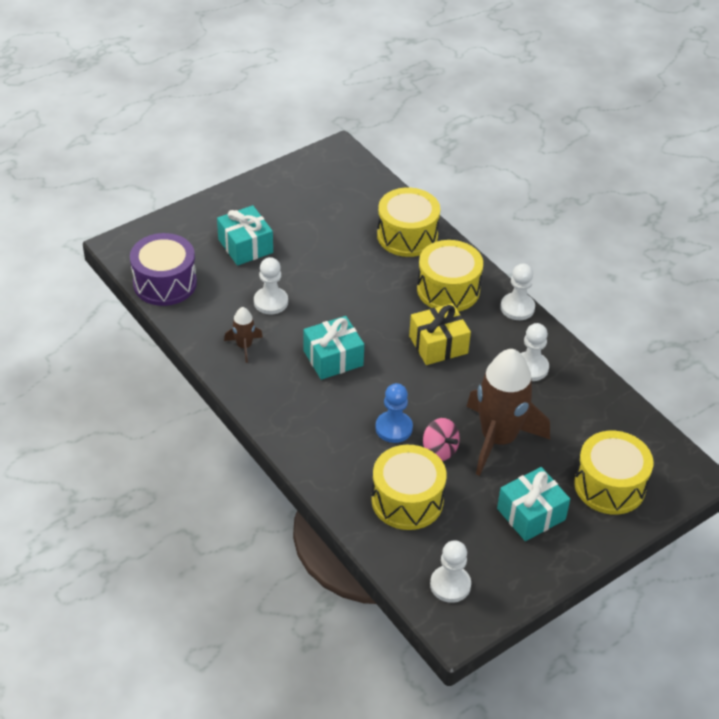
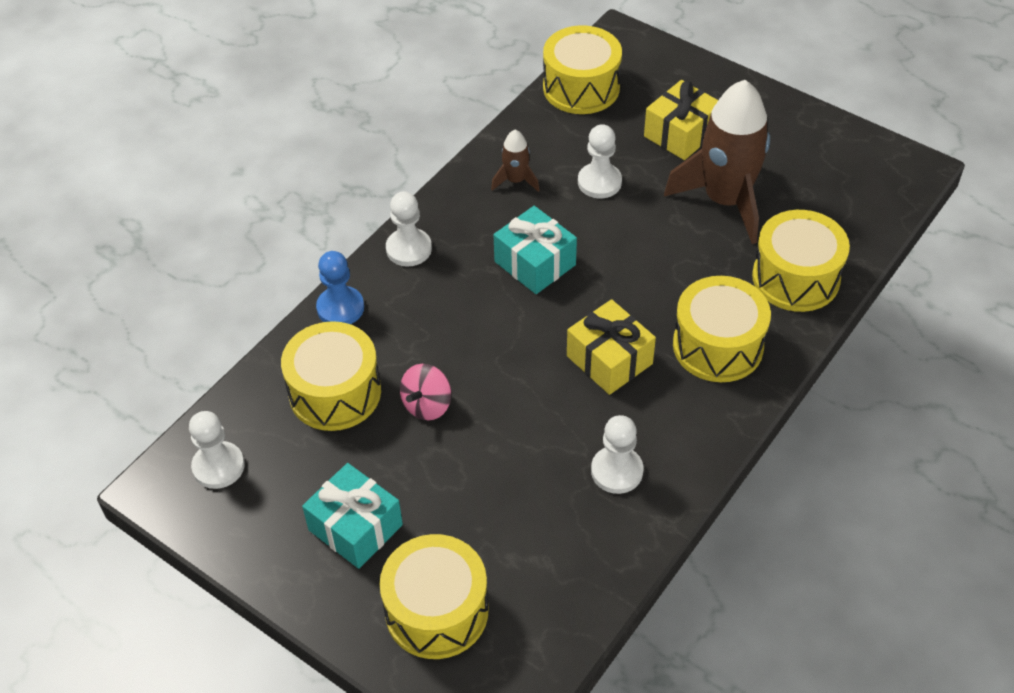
camera: 75 degrees right, 5 degrees up
(165, 283) = (581, 87): purple drum -> yellow drum
(245, 246) = (681, 134): turquoise gift -> yellow gift
(393, 428) = (445, 350): blue pawn -> blue pawn (340, 308)
(498, 439) = (471, 463): brown rocket -> brown rocket (725, 200)
(517, 308) = (725, 430): white pawn -> white pawn (409, 249)

